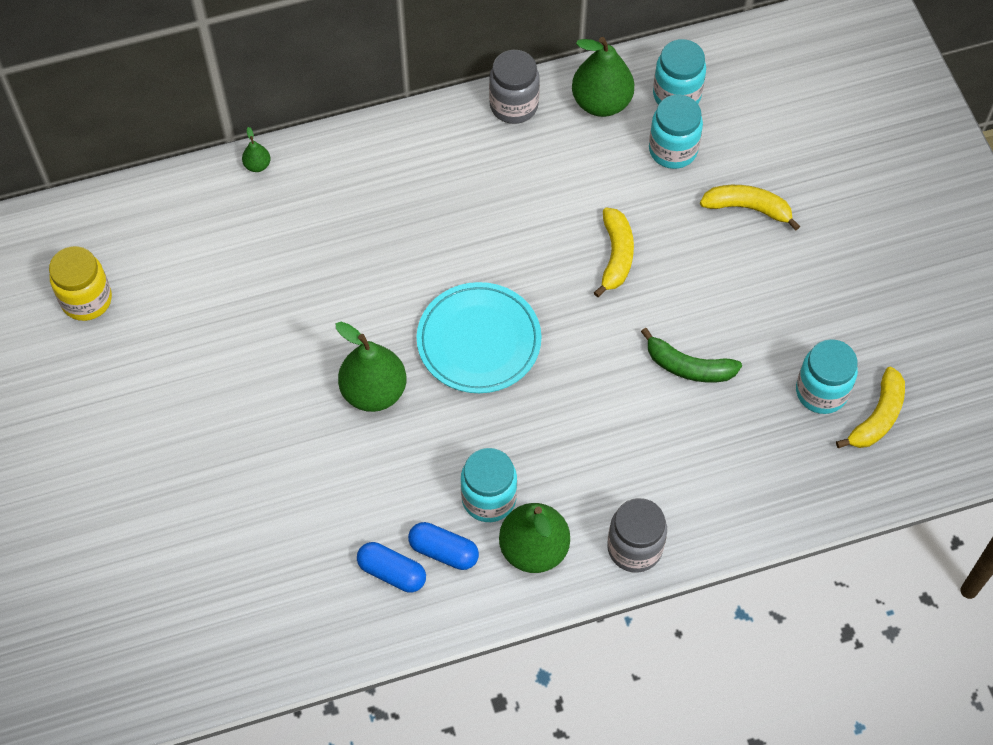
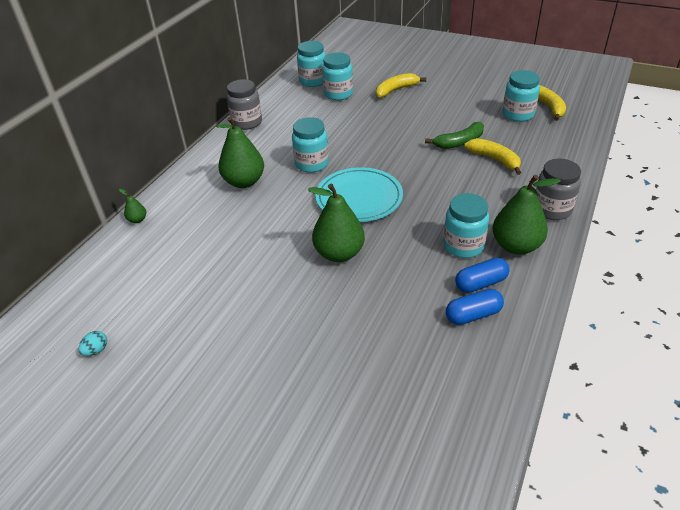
camera: 45 degrees left, 20 degrees down
(86, 300) = (96, 350): yellow jar -> turquoise egg
(497, 244) = (312, 164): none -> turquoise jar
(601, 102) = (285, 100): green pear -> green pear (244, 182)
(616, 256) = (370, 133): yellow banana -> yellow banana (494, 159)

